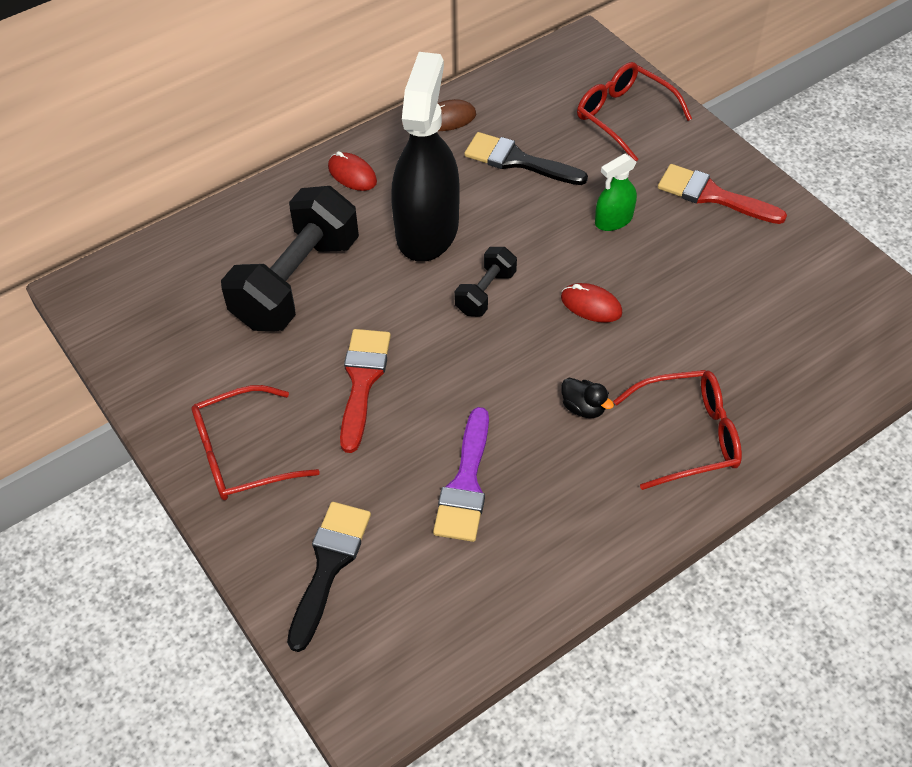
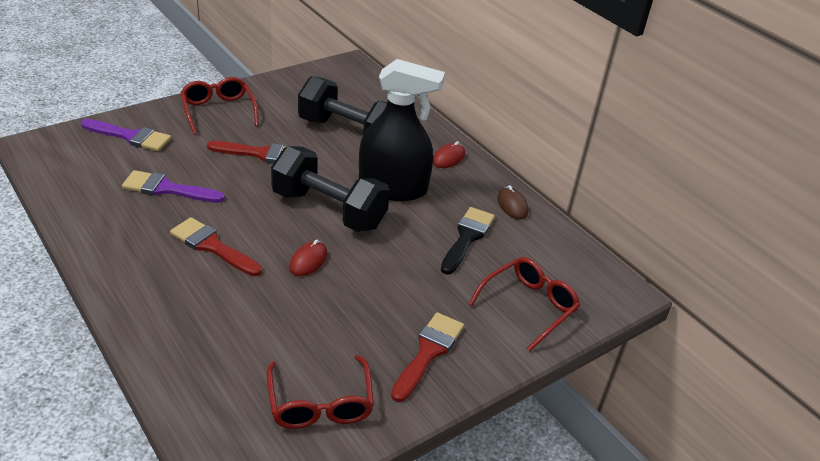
camera: 85 degrees right, 15 degrees down
(329, 565) = (130, 136): black brush -> purple brush
(485, 292) = (329, 210): black dumbbell -> black dumbbell, size x2.05
(583, 407) = (212, 246): black duck -> red brush
(613, 220) = (399, 284): green spray bottle -> none
(687, 436) = (170, 296): red glasses -> red glasses (320, 402)

